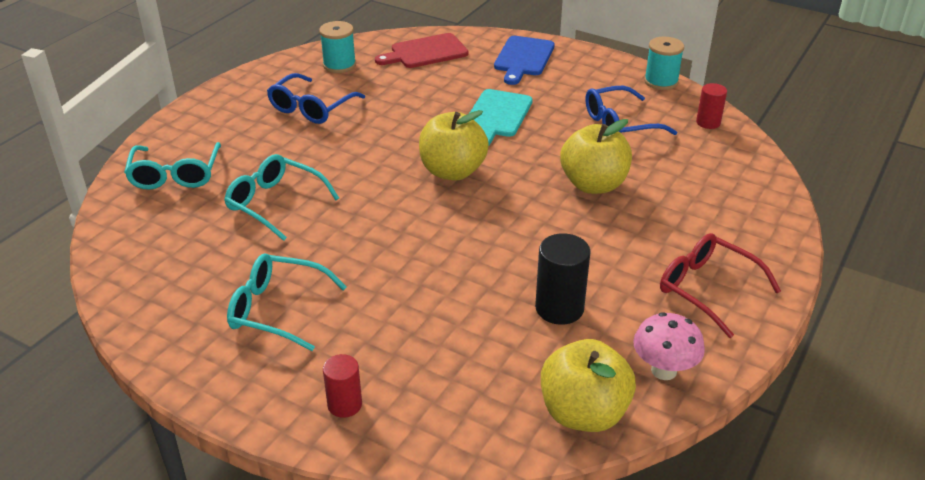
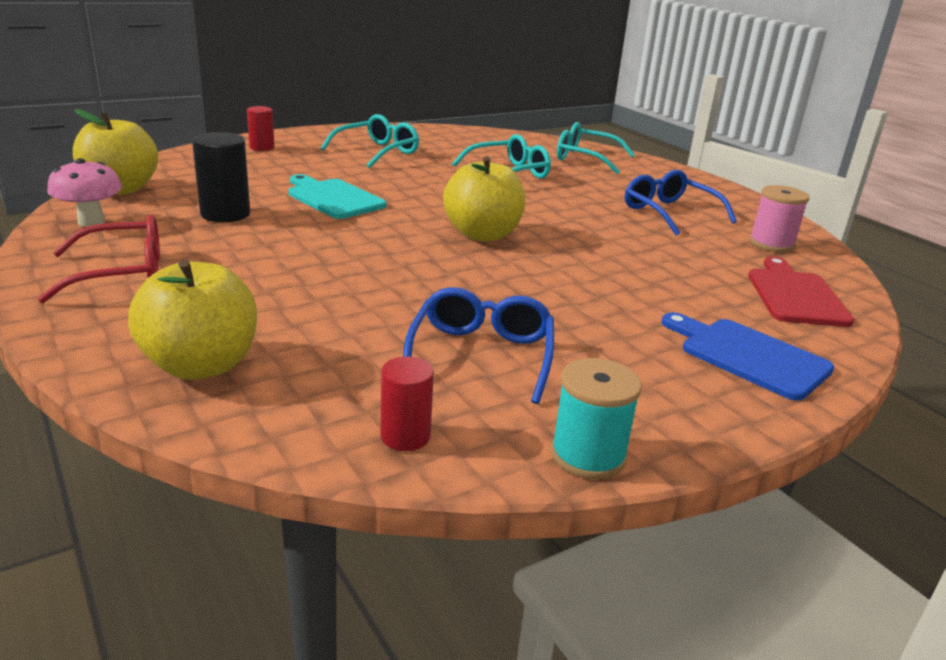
camera: 115 degrees right, 10 degrees down
(339, 65) = (771, 244): turquoise spool -> pink spool
(497, 116) = (579, 286): turquoise cutting board -> turquoise cutting board (333, 198)
(593, 184) = (368, 287): yellow apple -> yellow apple (201, 365)

